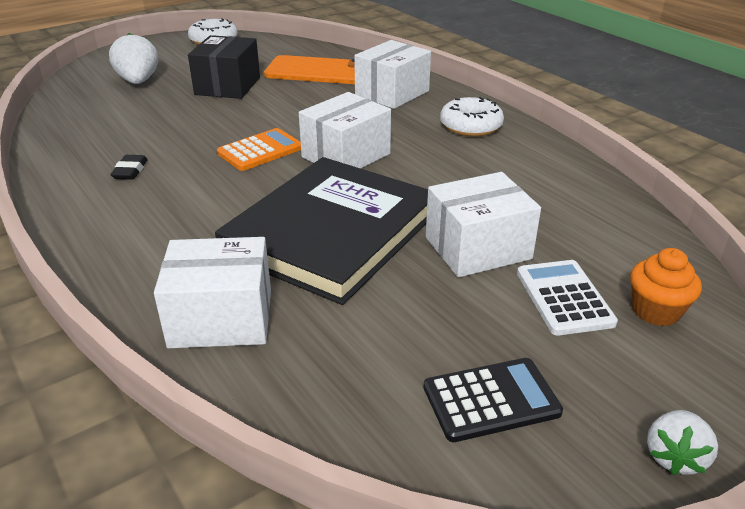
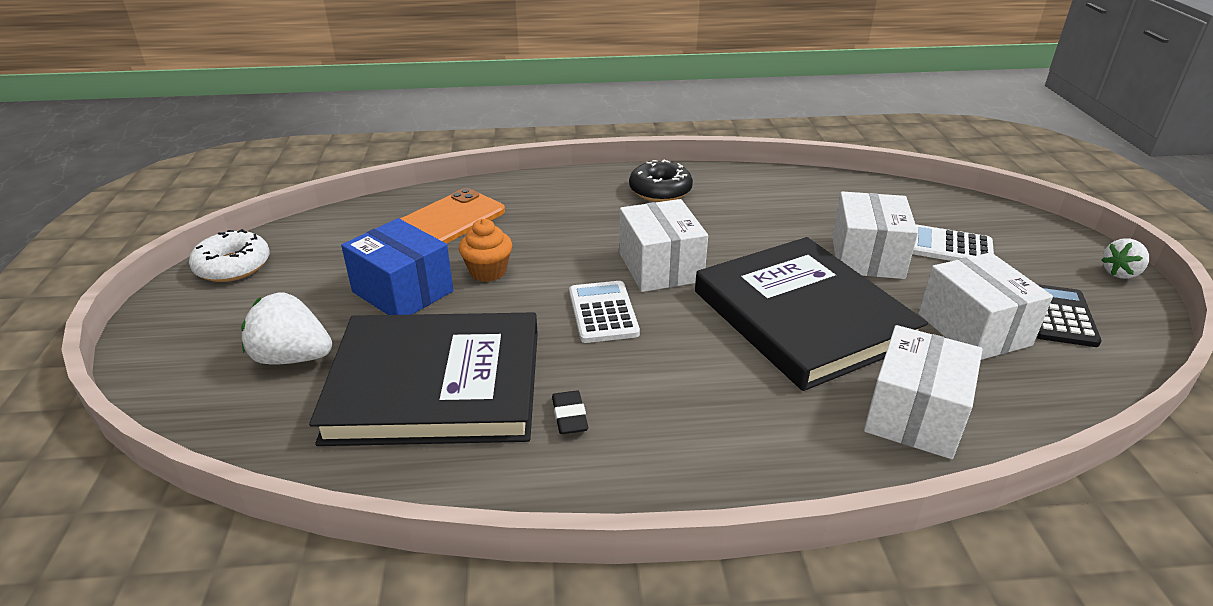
camera: 60 degrees left, 0 degrees up
(130, 171) = (569, 416): black eraser -> black eraser turned 45 degrees clockwise
(138, 123) = (436, 385): none -> black book
(228, 86) = (403, 291): black box -> blue box
(260, 151) = (603, 312): orange calculator -> white calculator
(392, 93) = (548, 203): white box -> white box (973, 329)
(470, 126) = (660, 190): white donut -> black donut
(656, 311) = (977, 222): orange cupcake -> orange cupcake (488, 271)
(674, 457) = (1120, 273): white strawberry -> white strawberry turned 90 degrees clockwise

